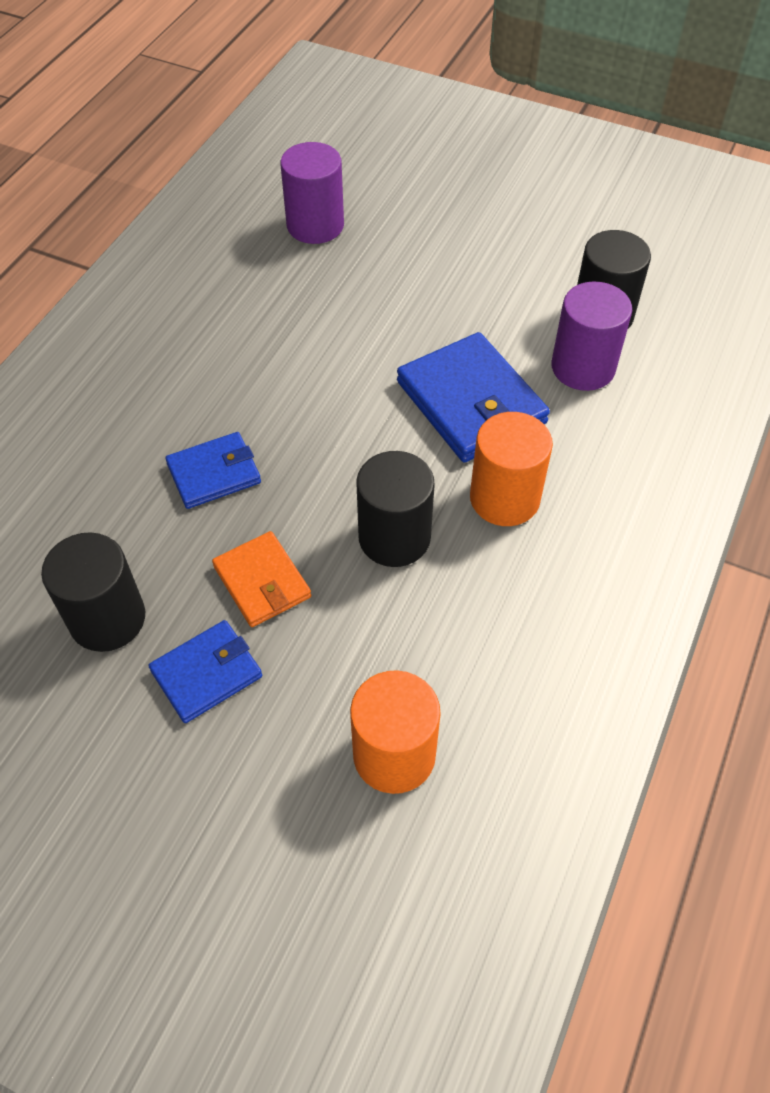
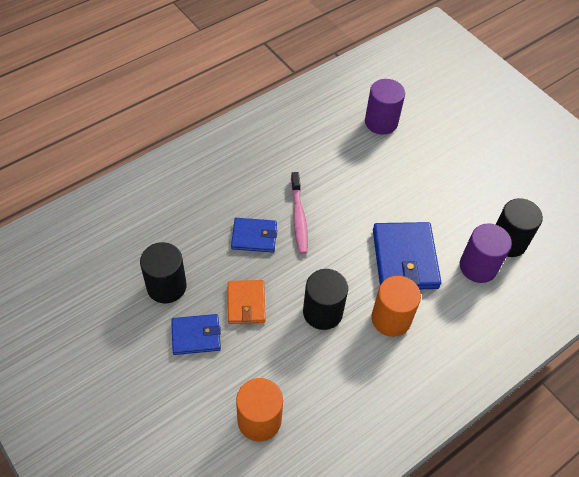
camera: 25 degrees right, 0 degrees up
(270, 414) = (299, 217): none -> pink toothbrush

